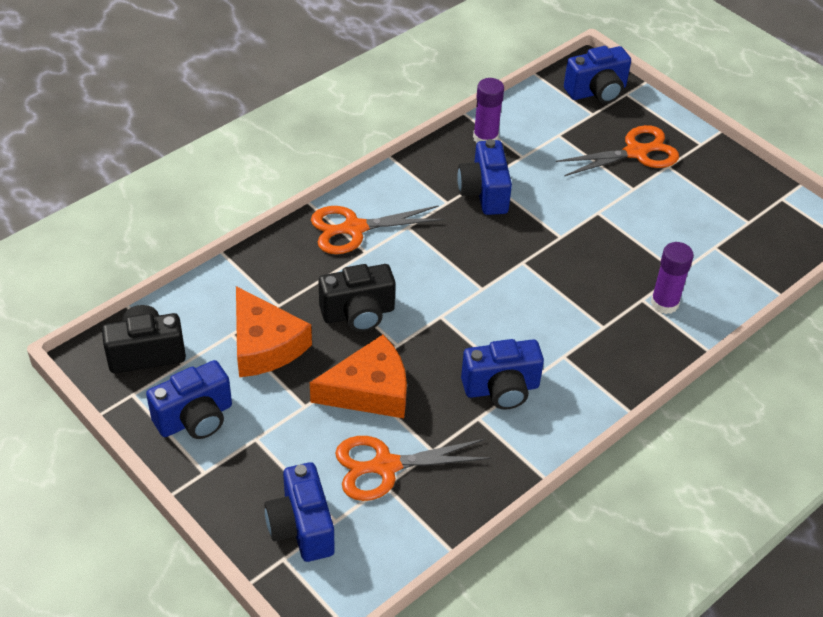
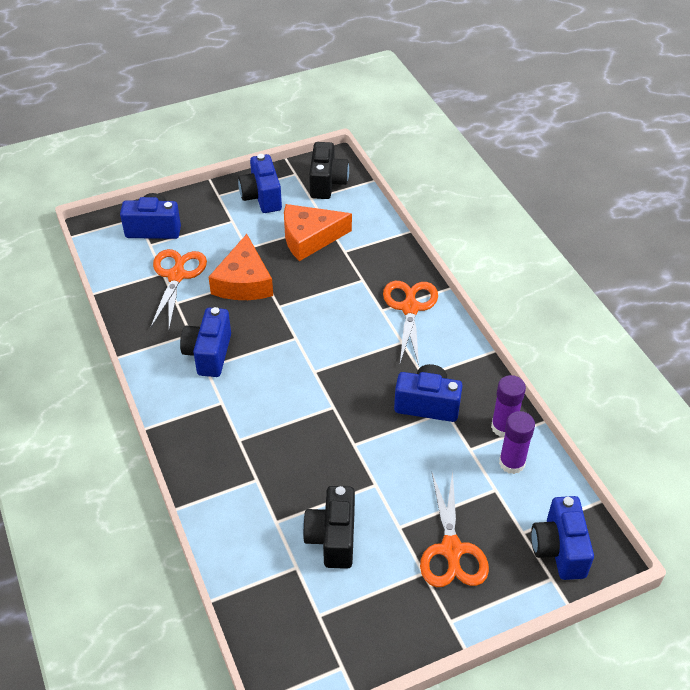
camera: 110 degrees right, 0 degrees up
(358, 313) = (318, 291): black camera -> black camera (332, 538)
(664, 303) = (245, 494): purple glue stick -> purple glue stick (512, 463)

